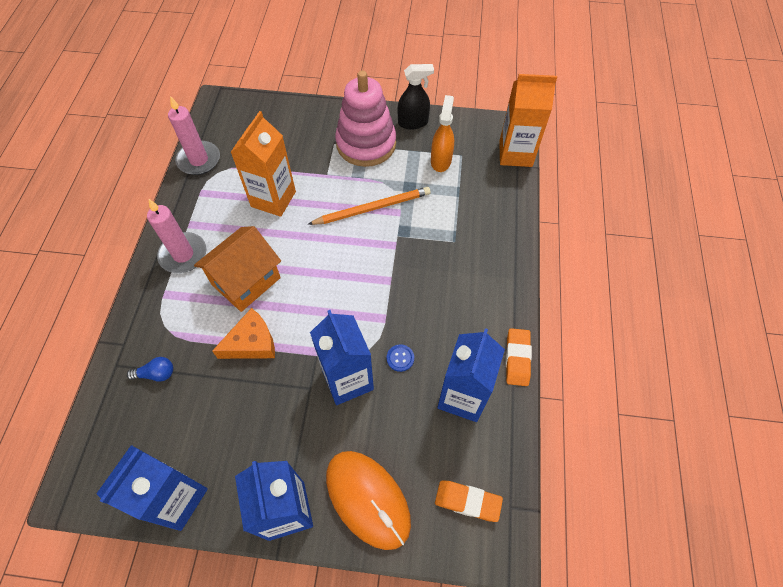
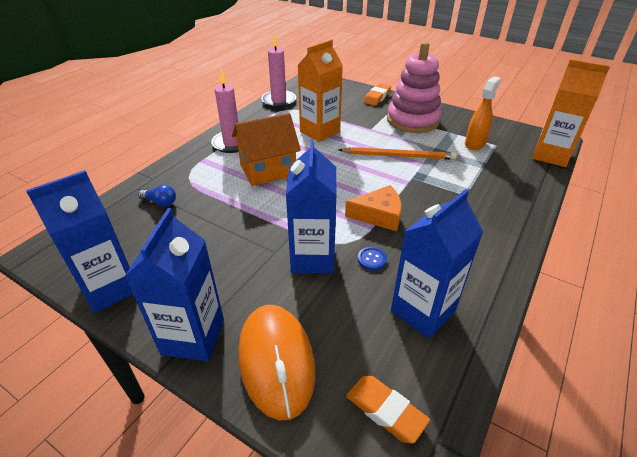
camera: 25 degrees right, 20 degrees down
(252, 342) = (246, 207): orange cheese -> orange cheese (379, 215)
(413, 122) = (459, 118): black spray bottle -> none
(517, 358) = (499, 300): orange eraser -> orange eraser (377, 97)

